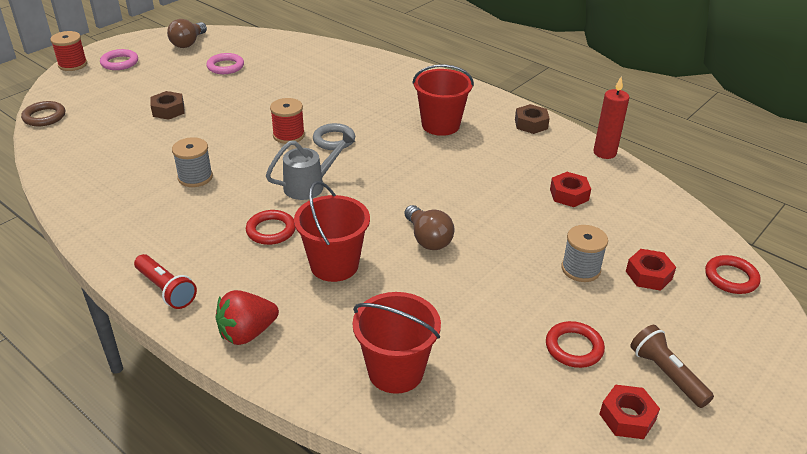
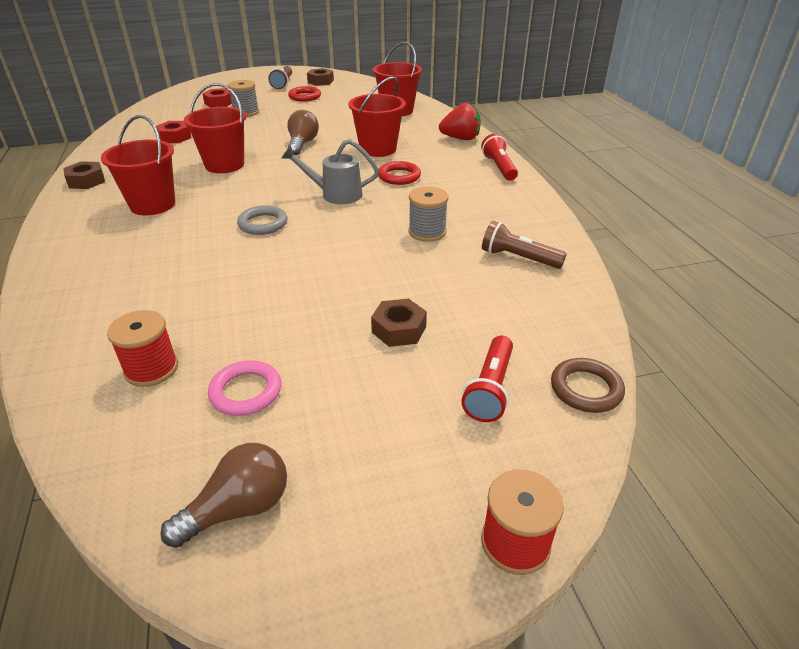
camera: 145 degrees left, 0 degrees up
(100, 102) = (490, 389): none -> red flashlight
(106, 180) = (518, 258): none -> brown flashlight
(119, 62) = (414, 499): pink ring -> none
(289, 135) = (297, 243): red spool -> red spool (151, 369)
(456, 180) = (224, 165): none -> red bucket
(604, 153) = (94, 148): red candle -> none
(627, 417) = (320, 81): red nut -> brown nut
(731, 278) = (186, 93): red ring -> none

